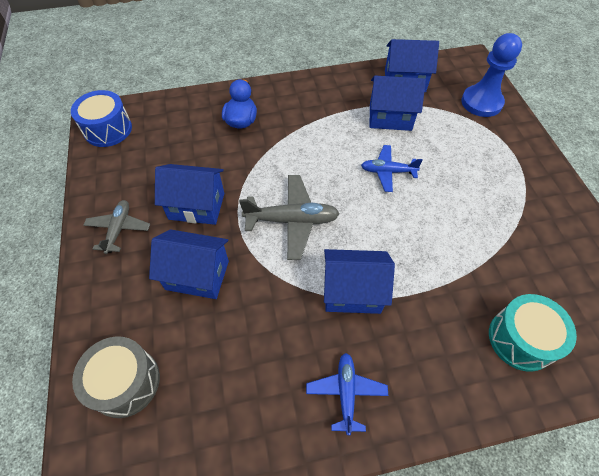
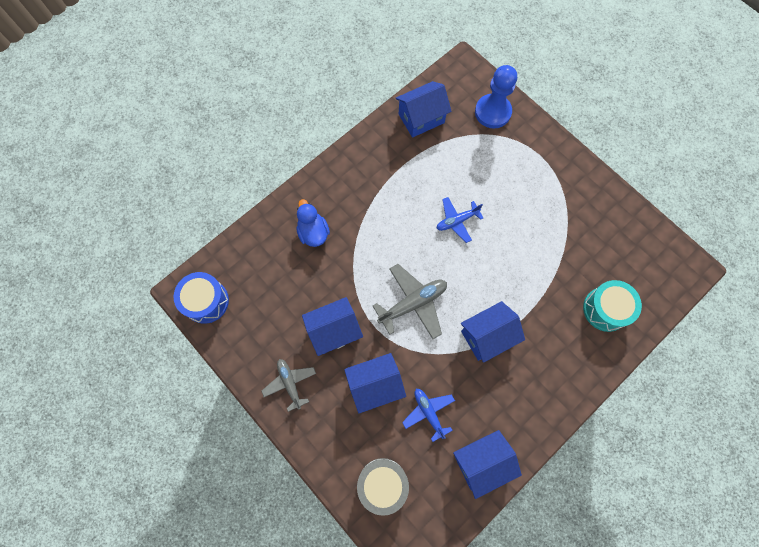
camera: 30 degrees left, 15 degrees up
(346, 393) = (521, 407): blue plane -> blue plane (428, 412)
(390, 117) = (430, 165): blue house -> blue house (481, 462)

